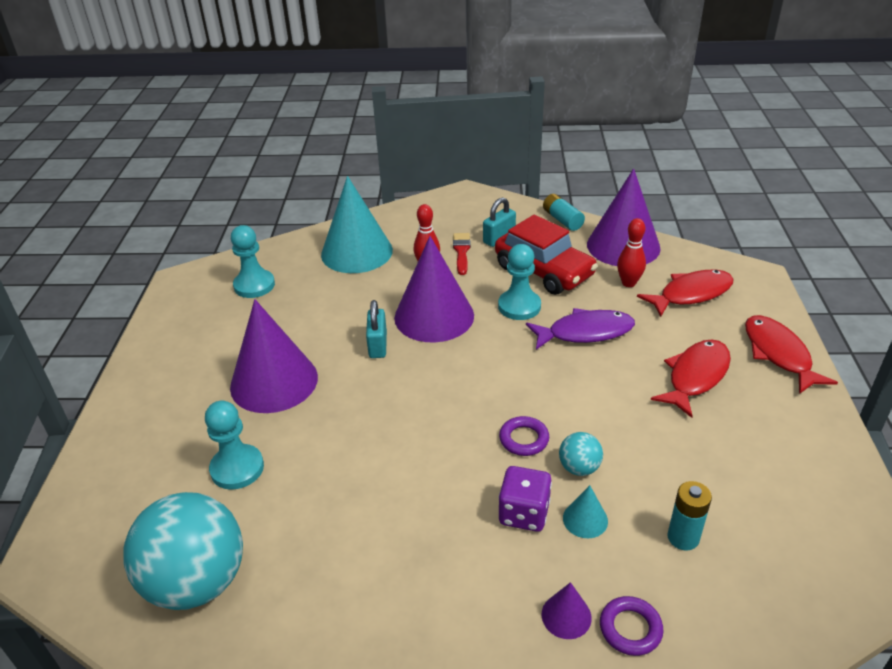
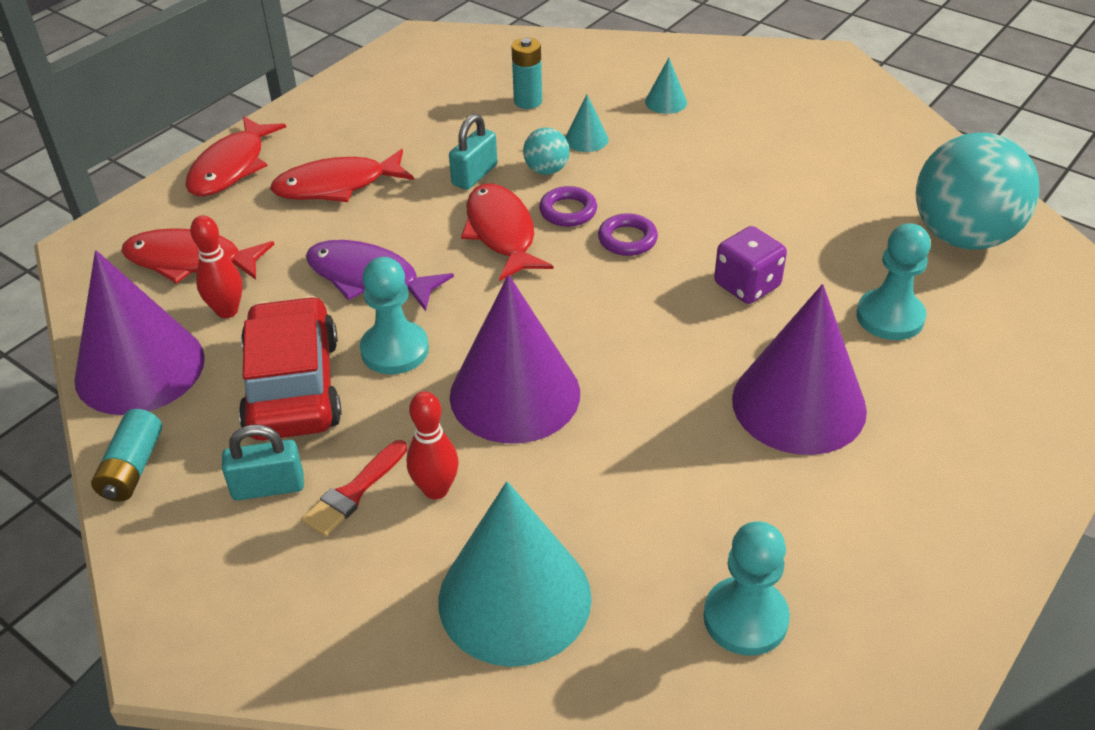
camera: 145 degrees left, 5 degrees up
(378, 345) = (626, 388): turquoise padlock -> turquoise padlock (474, 175)
(524, 513) = (631, 163): purple dice -> purple dice (747, 285)
(548, 399) = (501, 233): none -> red fish
(566, 616) = (666, 102): purple cone -> turquoise cone
(630, 628) = (629, 81): purple ring -> purple ring (627, 239)

